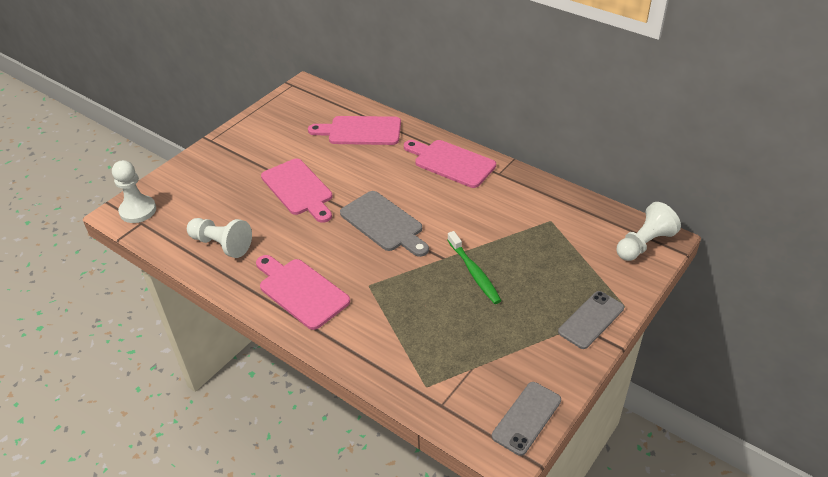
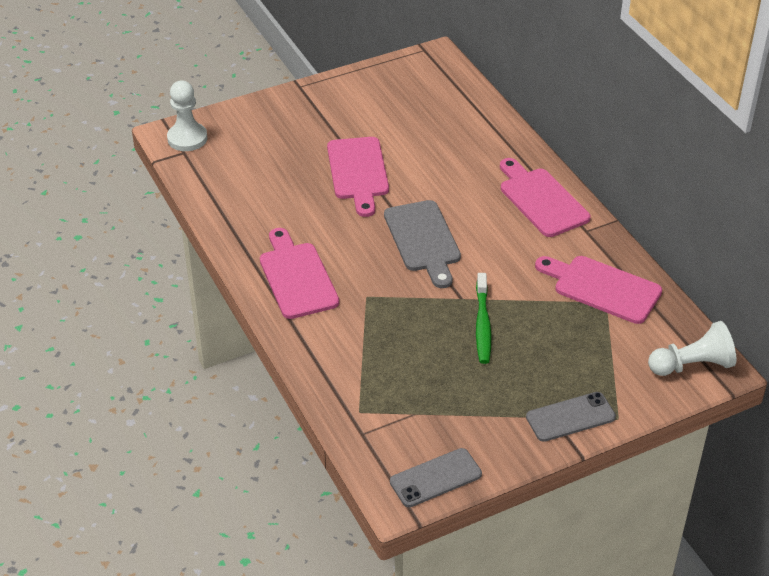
camera: 25 degrees right, 0 degrees up
(221, 245) = (248, 202): white pawn -> none
(360, 131) = (465, 129): pink cutting board -> pink cutting board (602, 288)

